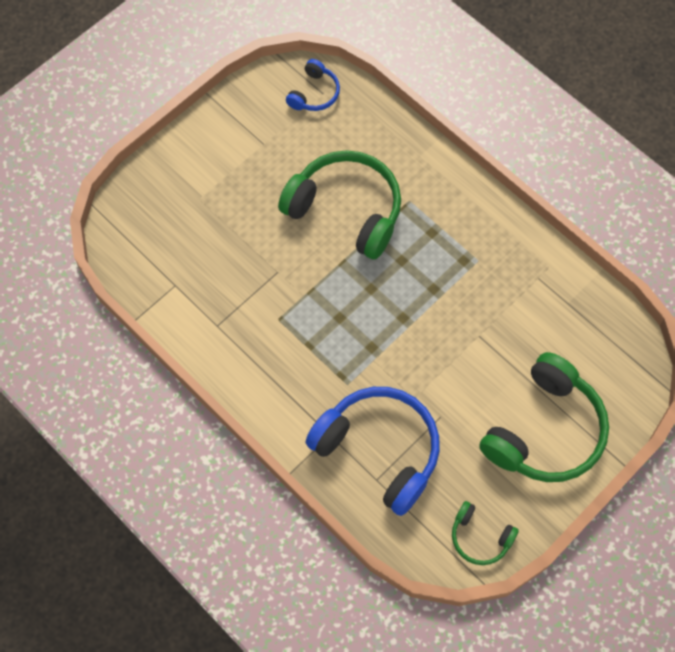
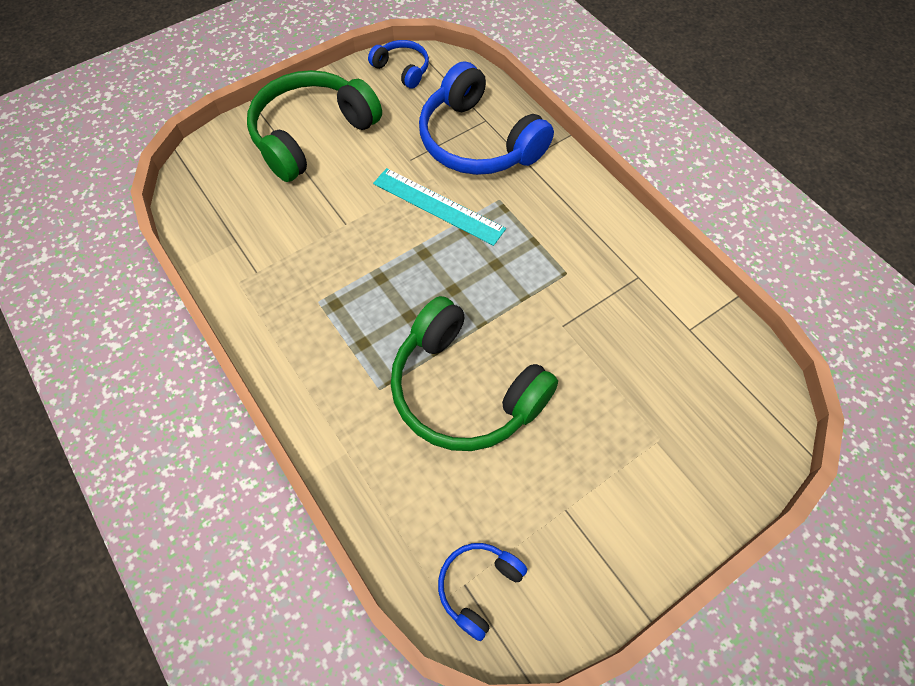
camera: 170 degrees left, 5 degrees down
(401, 368) = (438, 206): none -> turquoise ruler
(480, 537) = (402, 69): green headphones -> blue headphones

